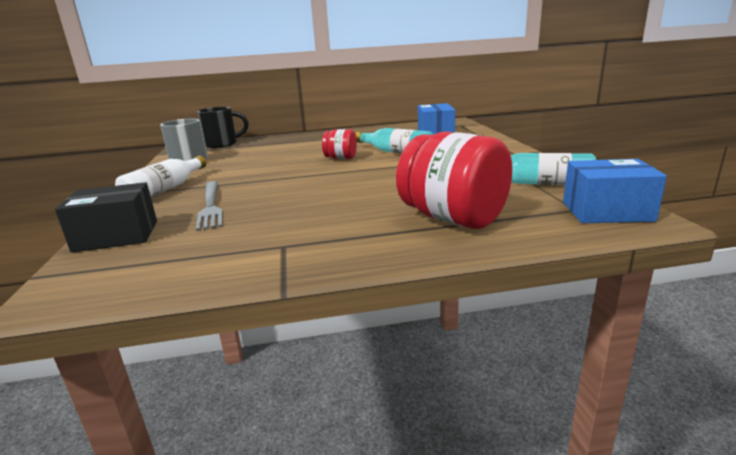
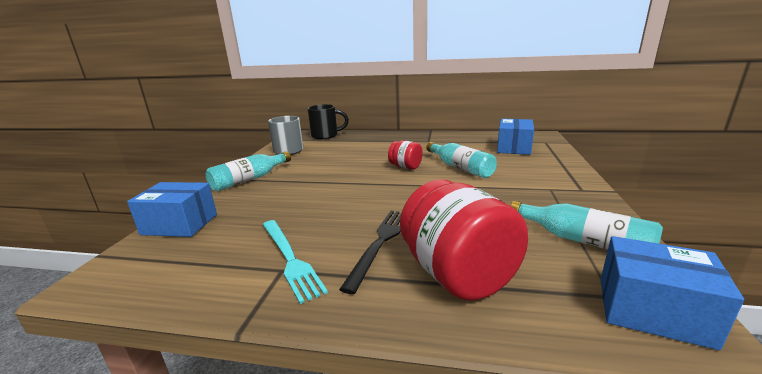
camera: 20 degrees right, 0 degrees up
(116, 236) = (180, 224): black box -> blue box
(165, 190) = (249, 179): white bottle -> turquoise bottle
(210, 206) = (265, 205): grey fork -> none
(284, 237) = (290, 258): none -> turquoise fork
(366, 212) = (380, 243): none -> black fork

